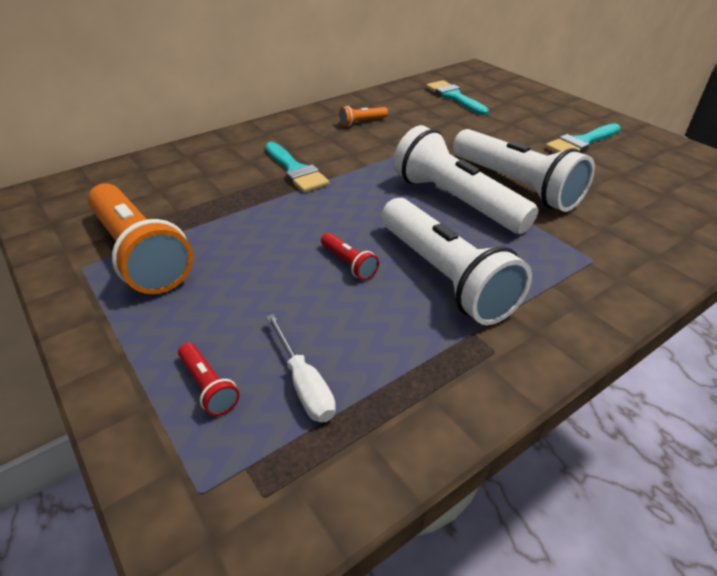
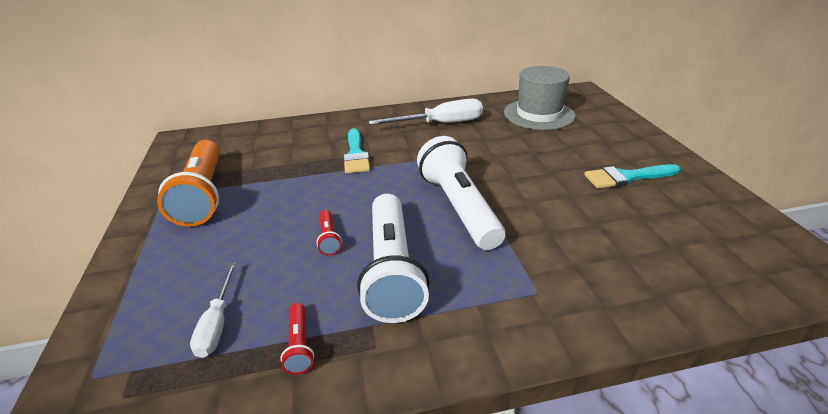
camera: 25 degrees right, 5 degrees down
(208, 386) = (160, 303): red flashlight -> red flashlight (299, 345)
(362, 122) = (440, 124): orange flashlight -> white screwdriver
(454, 97) = (538, 114): turquoise brush -> grey hat
(515, 185) = (524, 204): white flashlight -> none

